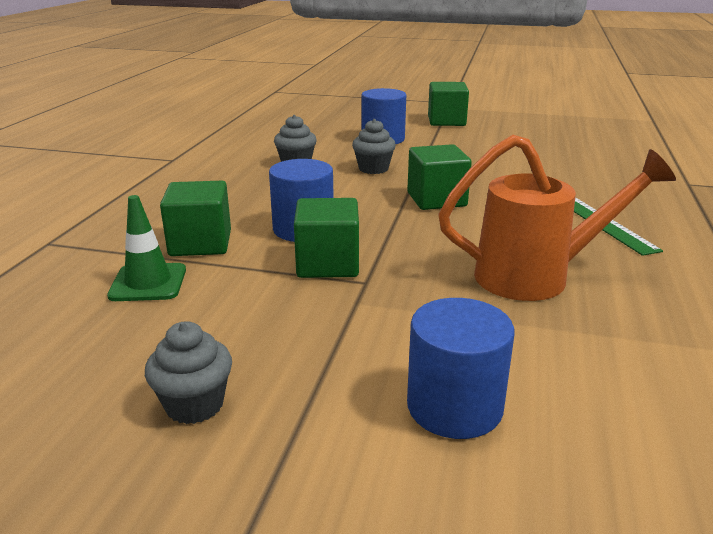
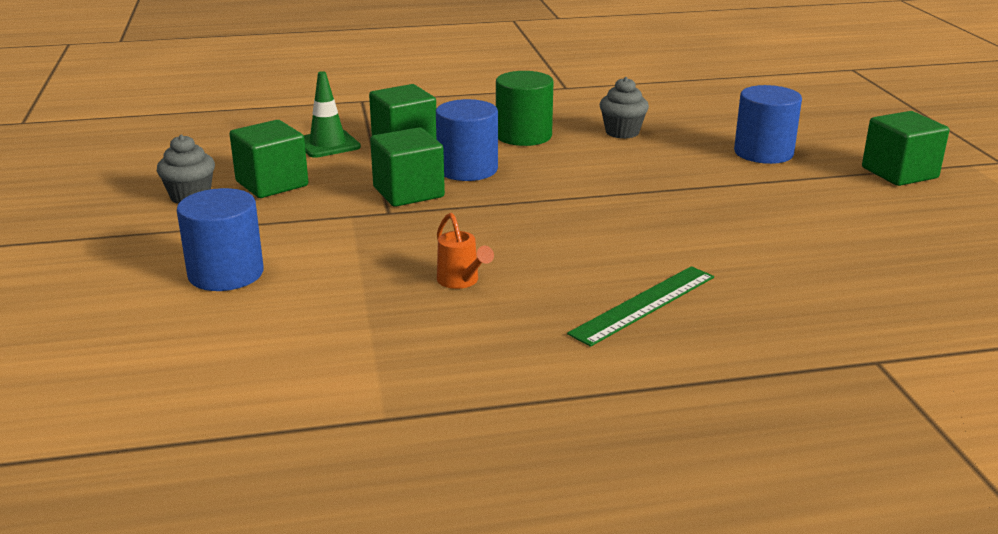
camera: 65 degrees right, 0 degrees up
(257, 194) = (523, 136): none -> green cylinder
(373, 169) = (656, 166): grey cupcake -> none
(436, 199) = (605, 210): green cube -> green cube (272, 184)
(537, 276) = (461, 282): orange watering can -> orange watering can, size x0.44

